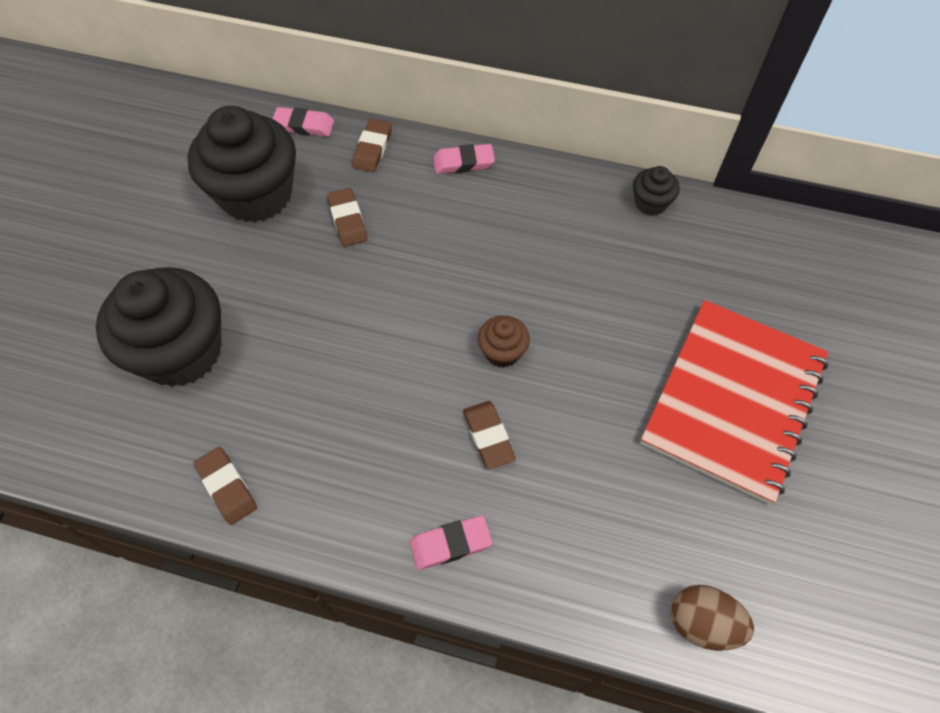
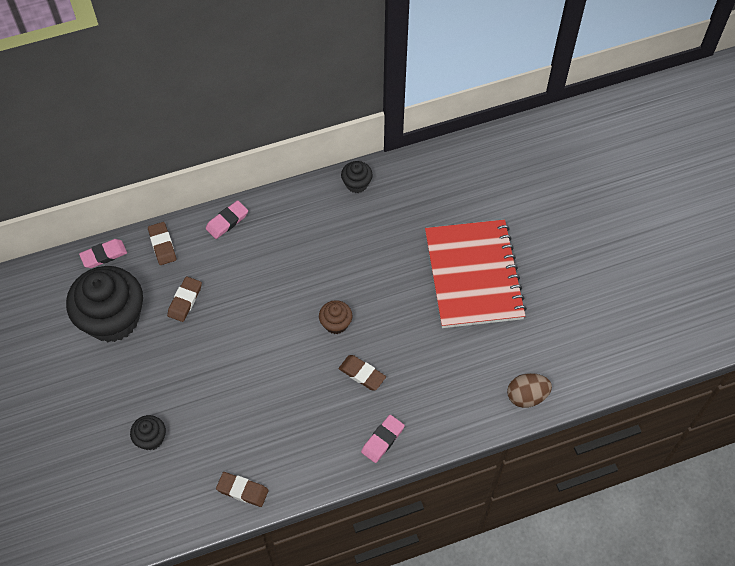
camera: 35 degrees left, 0 degrees up
(181, 351) = (151, 438): black cupcake -> black cupcake, size x0.45
(347, 220) = (185, 300): brown eraser -> brown eraser turned 75 degrees clockwise

